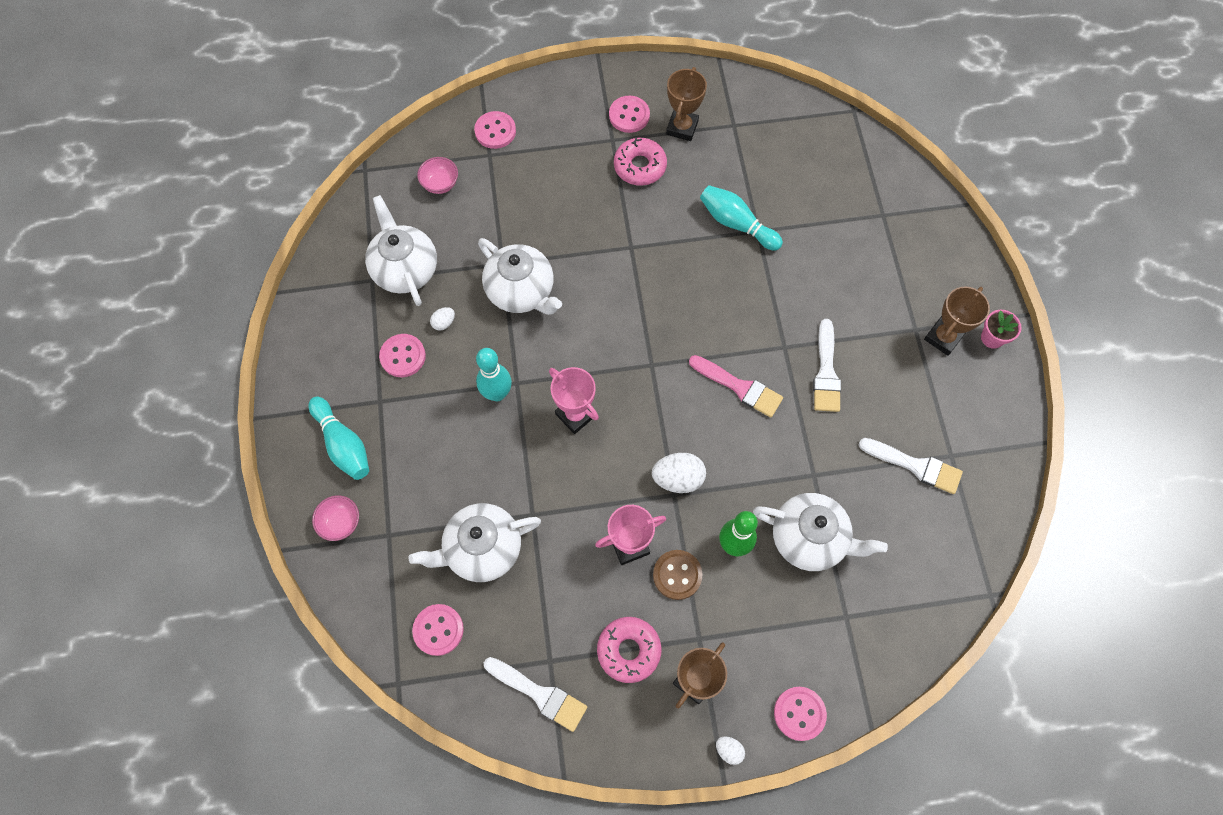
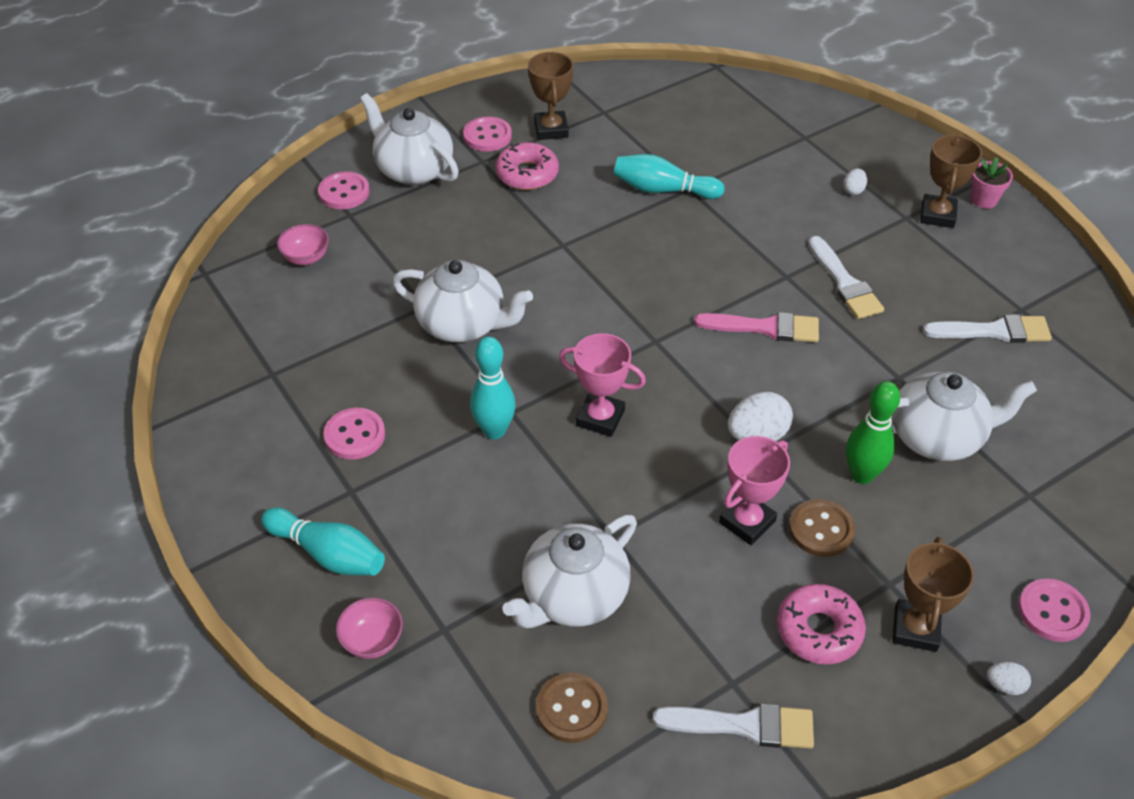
camera: 25 degrees left, 20 degrees down
(405, 269) = (308, 350): white teapot -> white teapot (413, 170)
(438, 630) = (571, 709): pink button -> brown button
(444, 323) = (387, 385): white egg -> white egg (853, 190)

